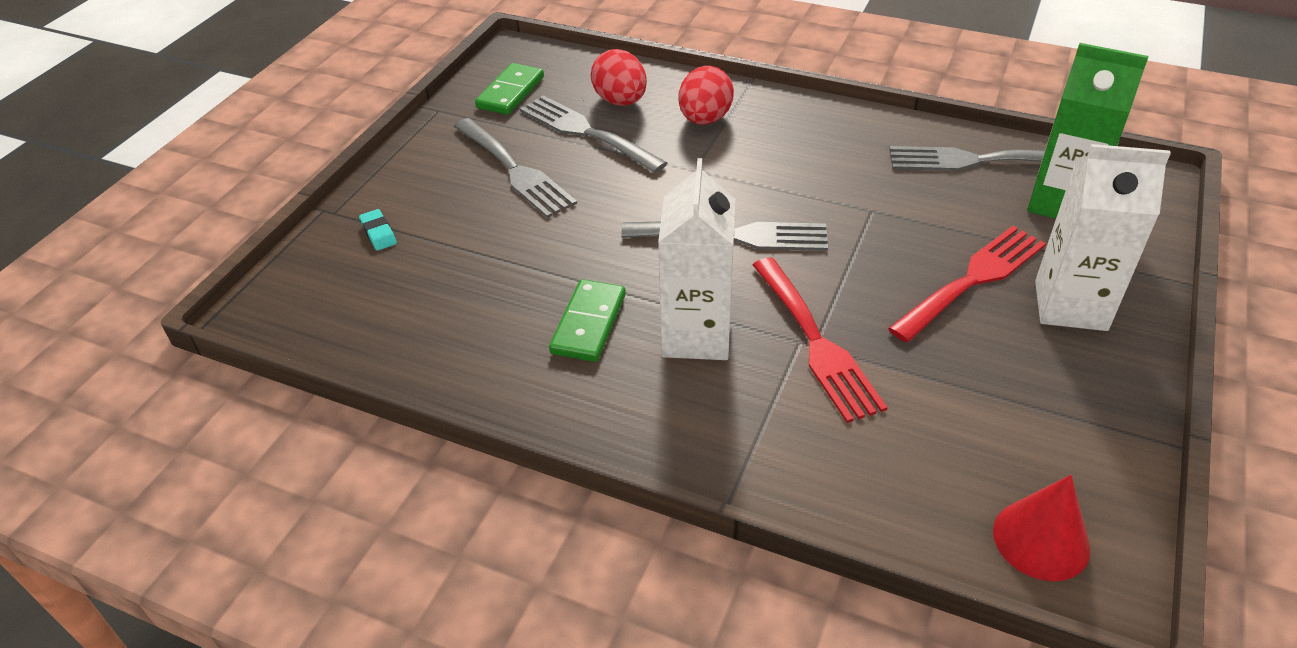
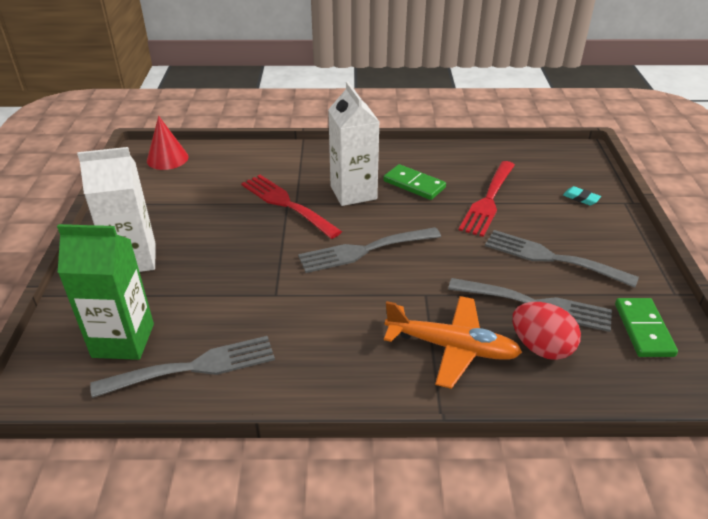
camera: 155 degrees right, 5 degrees down
(589, 324) = (414, 184): green domino -> green domino turned 45 degrees counterclockwise
(705, 119) = (451, 347): red egg -> orange plane
(973, 279) = (197, 260): red fork -> red fork (488, 200)

